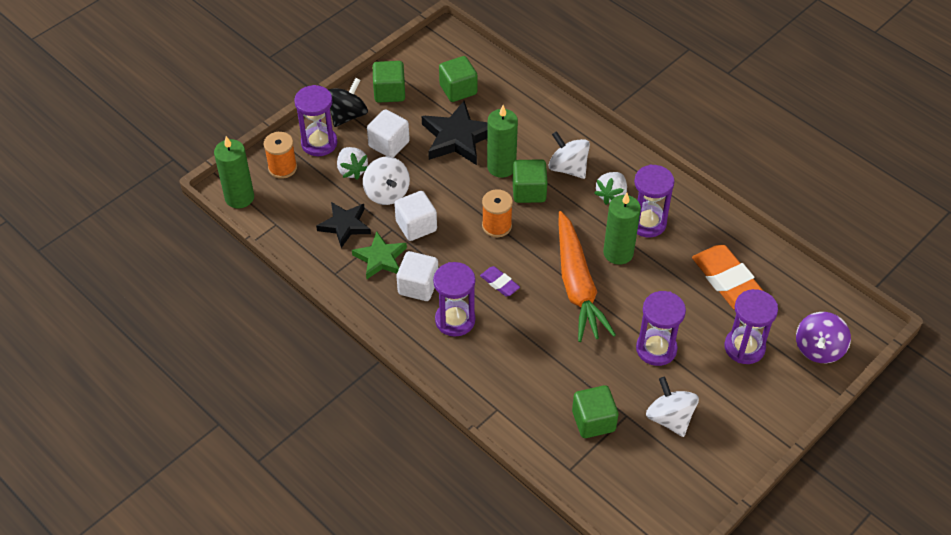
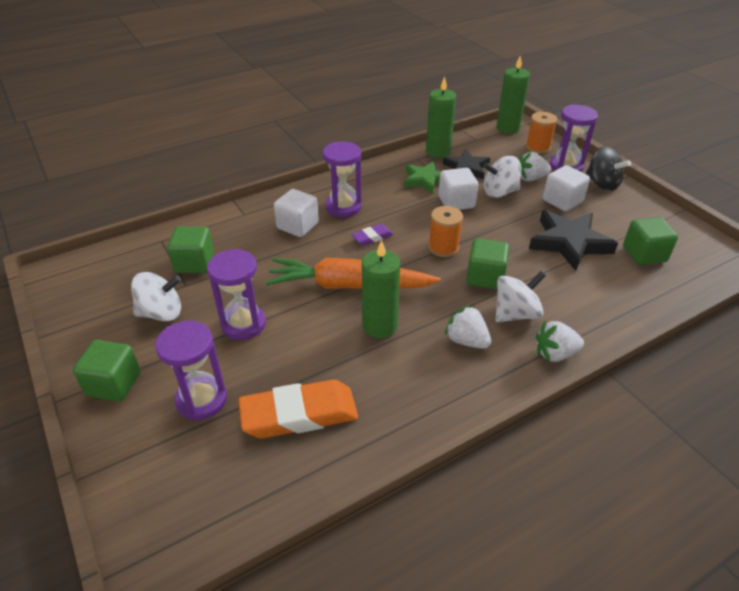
camera: 105 degrees right, 10 degrees down
(389, 92) = (636, 210): green cube -> green cube (114, 384)
(418, 286) = (388, 194): white cube -> white cube (297, 226)
(501, 167) = (523, 264): green candle -> green candle (438, 151)
(603, 143) = (555, 354): none -> white strawberry
(647, 223) = (415, 362): purple hourglass -> none
(818, 349) = (153, 479): purple spinning top -> none

